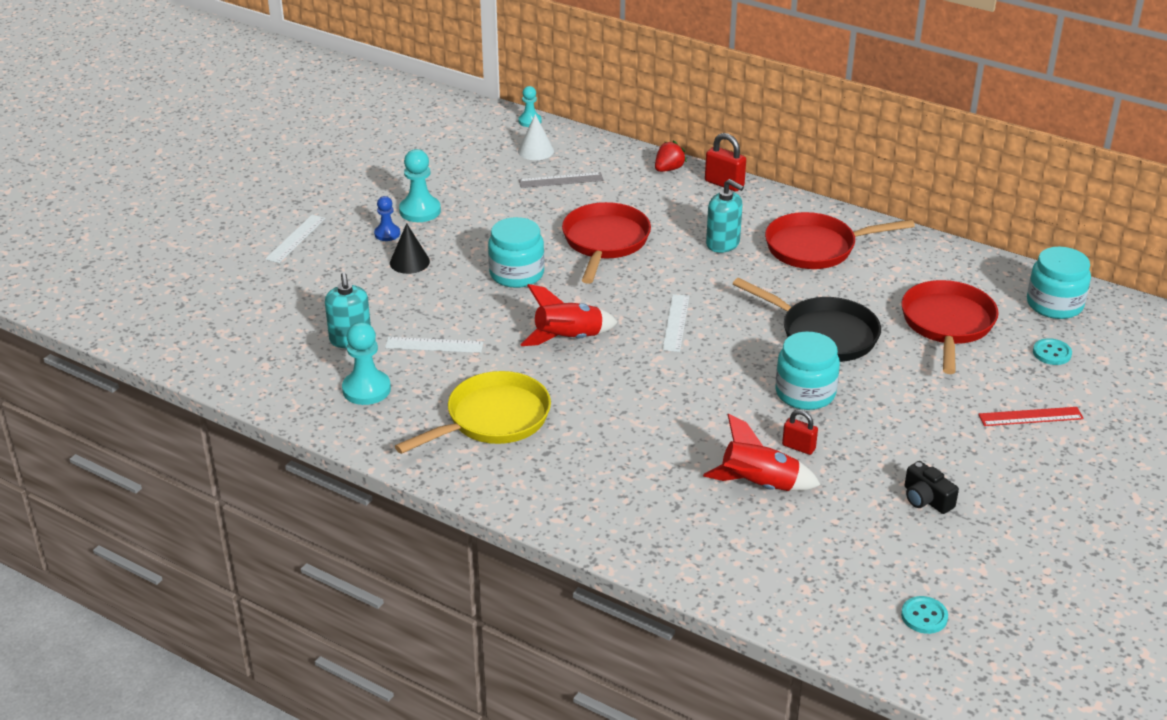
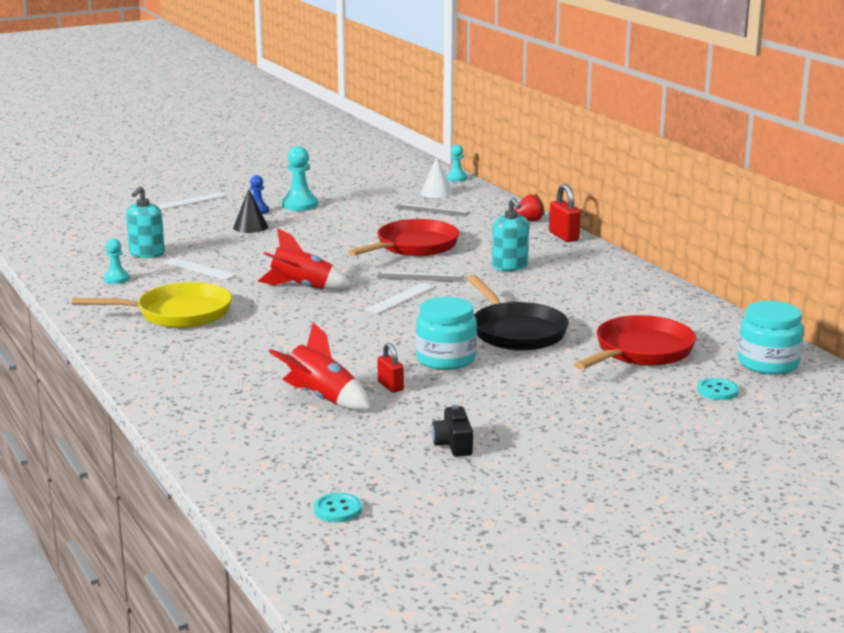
camera: 30 degrees right, 15 degrees down
(366, 389) = (116, 279): turquoise pawn -> turquoise pawn, size x0.61
(516, 274) = (318, 248): turquoise jar -> none
(660, 286) = (420, 277): none -> grey ruler
(816, 248) = (588, 285): red pan -> none
(1030, 416) = (634, 422): red ruler -> none

